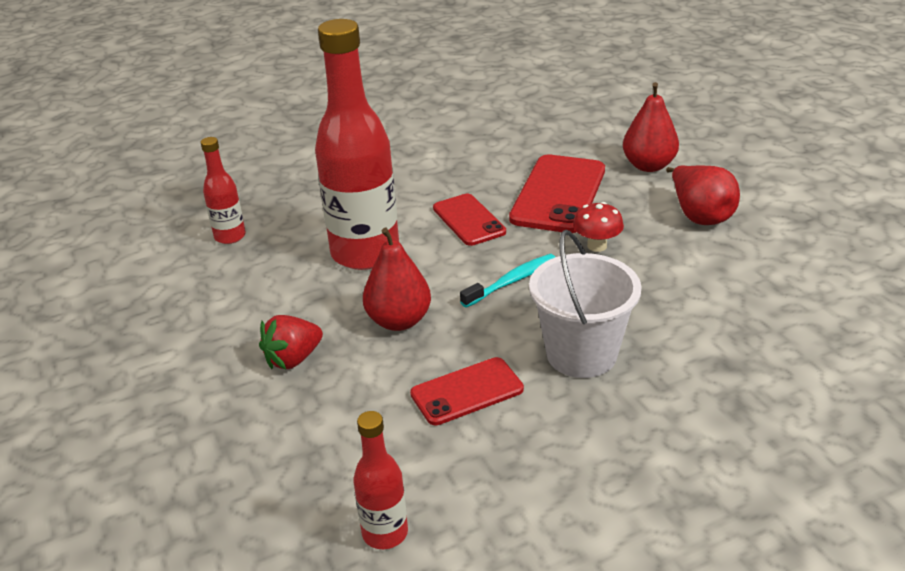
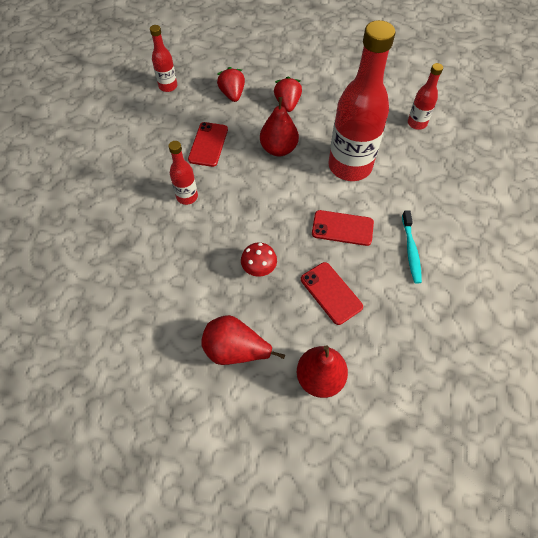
camera: 125 degrees right, 25 degrees up
(326, 431) = (232, 94): none -> red strawberry
(512, 281) = (266, 208): turquoise toothbrush -> turquoise toothbrush (411, 251)
(558, 194) = (331, 293): red phone -> red phone, size x0.61
(581, 354) = (187, 197): white bucket -> red bottle

